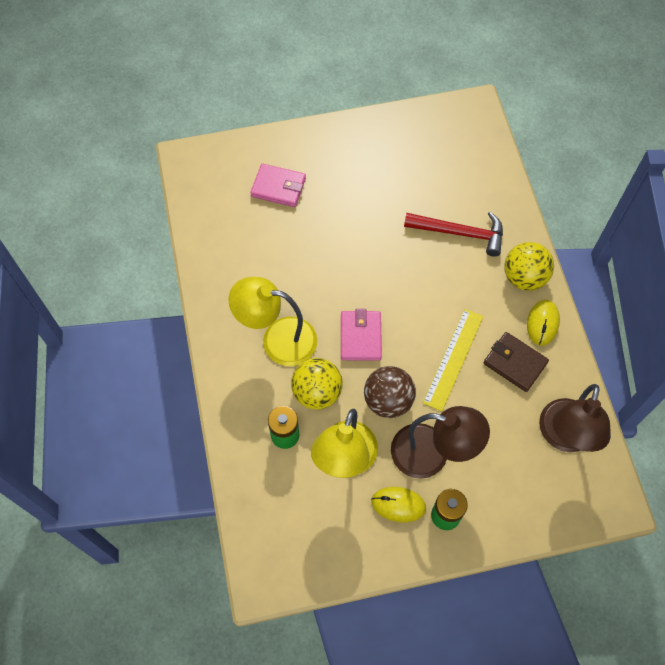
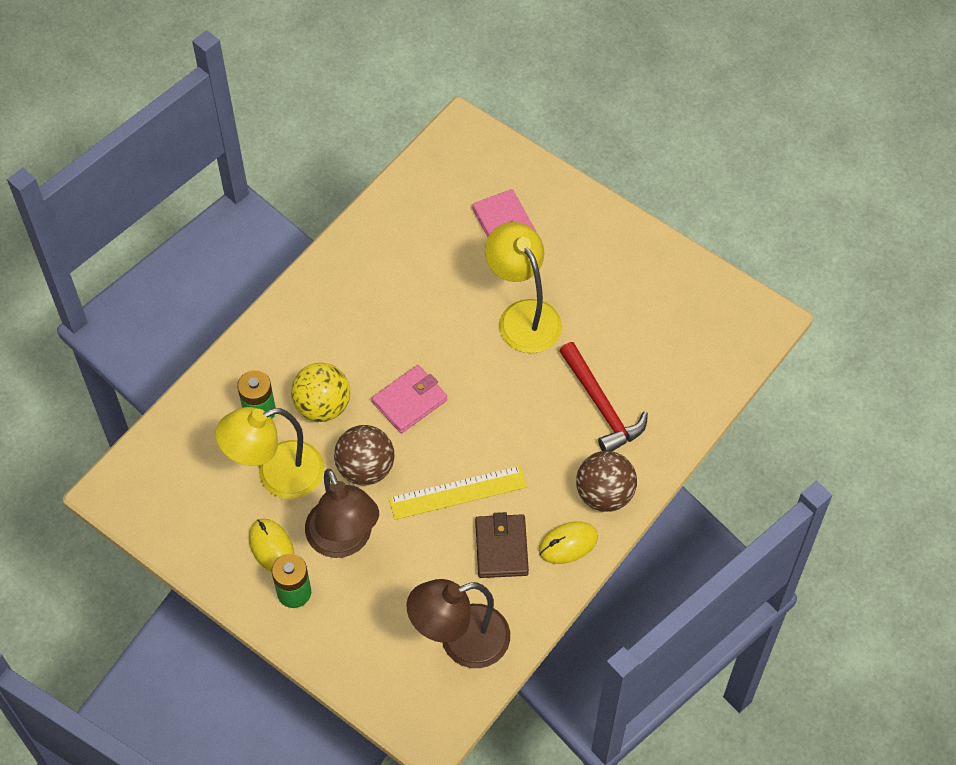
camera: 50 degrees right, 5 degrees down
(278, 339) = (346, 337): yellow lamp -> yellow lamp (523, 315)
(524, 277) = (604, 494): yellow ball -> brown ball

